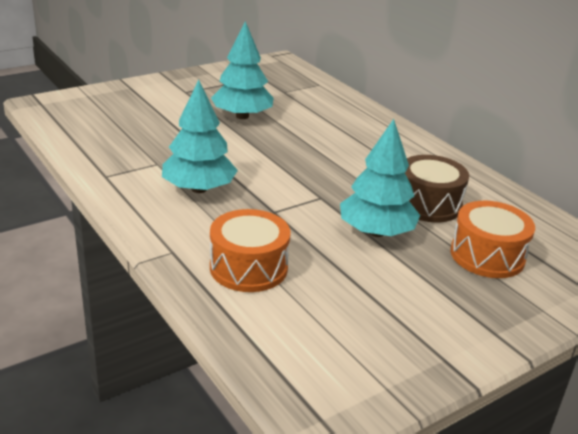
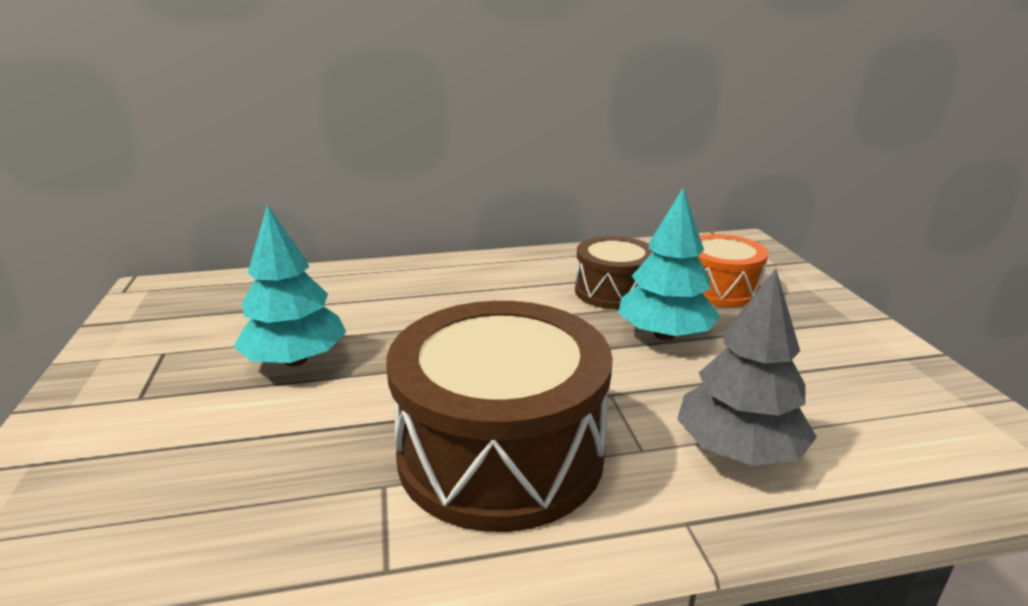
camera: 65 degrees left, 5 degrees down
(199, 189) = (500, 452): turquoise tree -> brown drum
(248, 267) = (738, 450): orange drum -> grey tree

